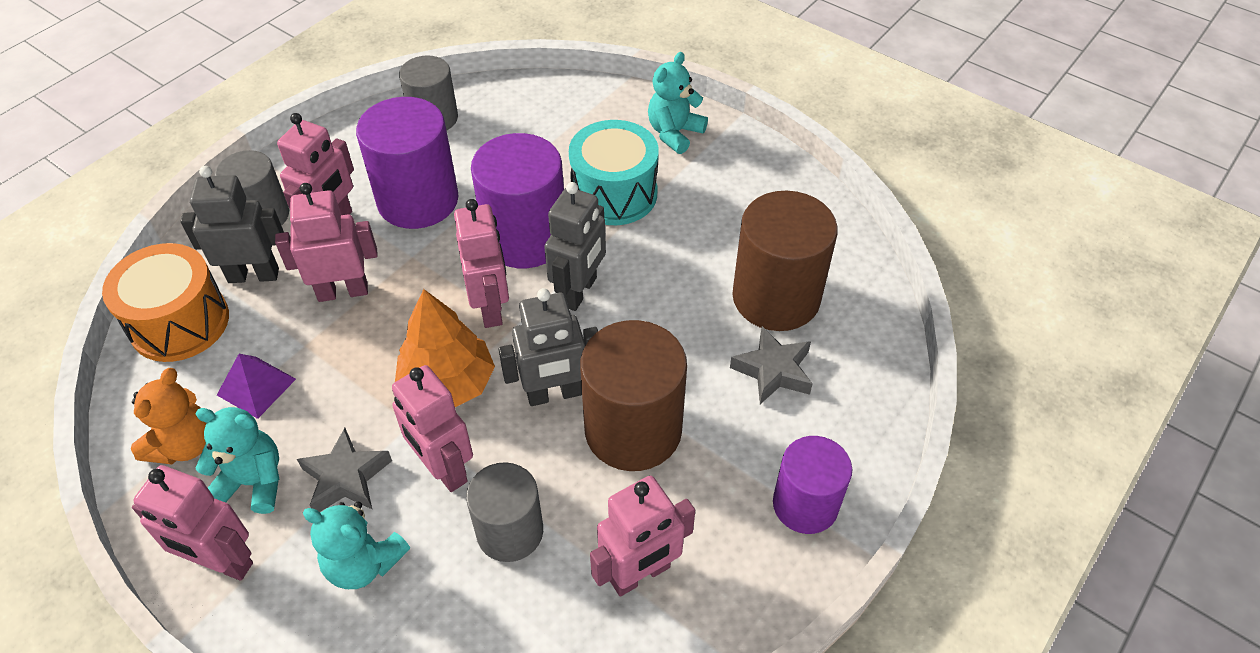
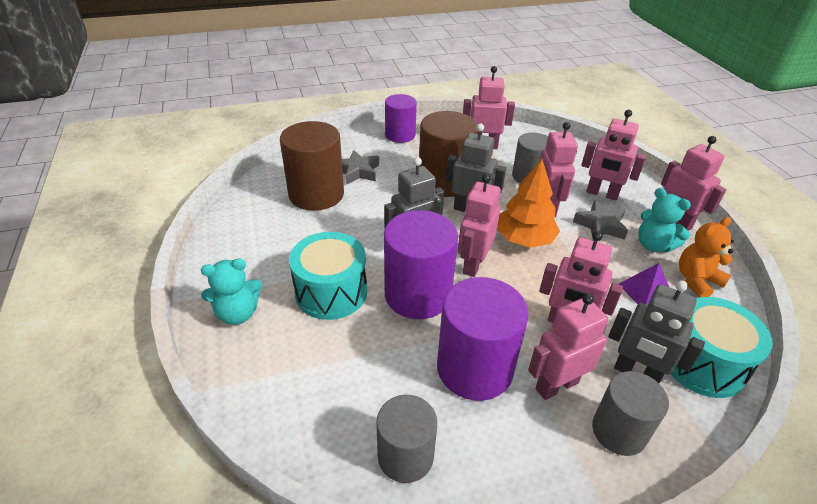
camera: 145 degrees left, 10 degrees down
(180, 323) = (702, 363): orange drum -> turquoise drum
(363, 563) = (602, 194): turquoise teddy bear -> pink robot

